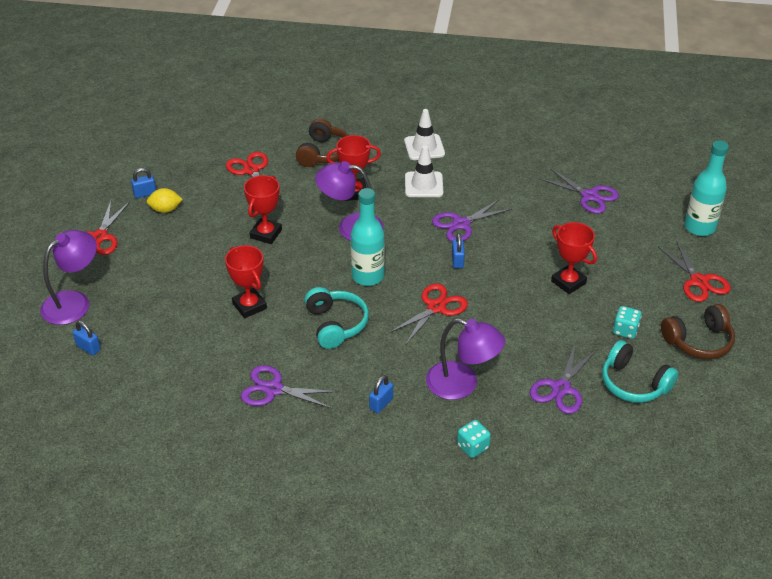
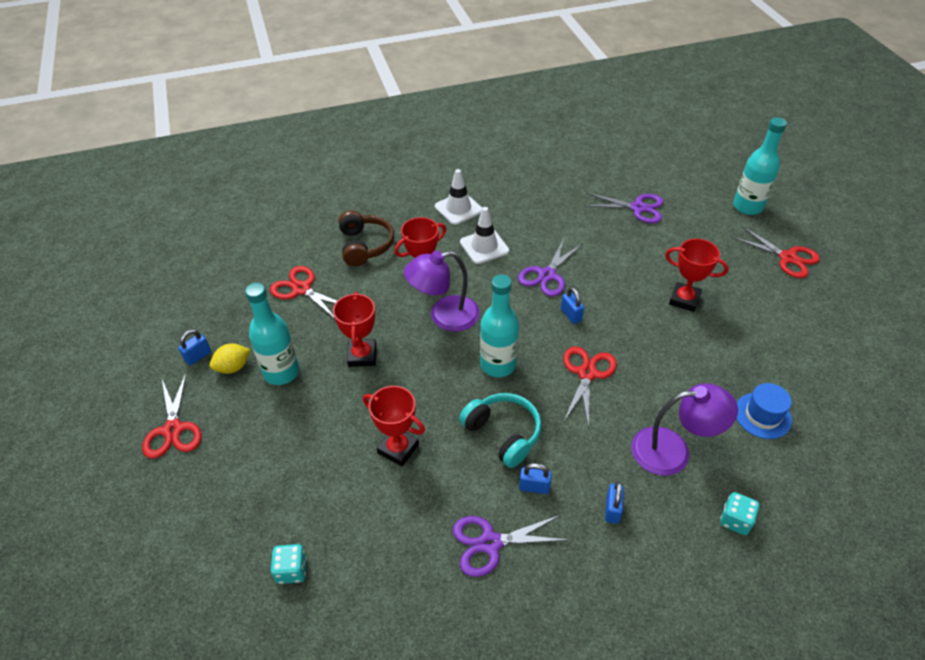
camera: 25 degrees left, 5 degrees up
(74, 302) = (188, 528): purple lamp -> none
(88, 348) = (241, 584): blue padlock -> blue padlock (534, 487)
(198, 225) = (281, 372): none -> turquoise bottle
(561, 388) = (762, 415): purple scissors -> blue hat
(625, 330) = (768, 330): turquoise dice -> turquoise dice (291, 570)
(634, 383) = (818, 382): turquoise headphones -> none
(698, 341) = (834, 316): brown headphones -> none

